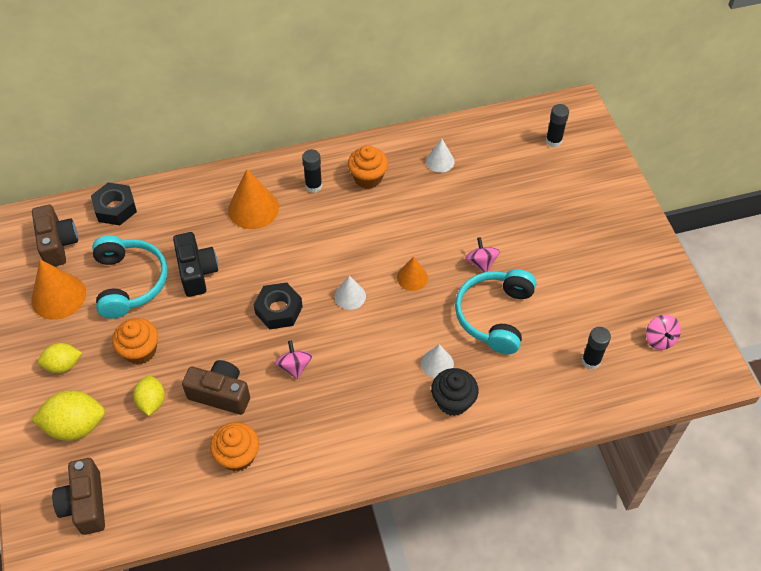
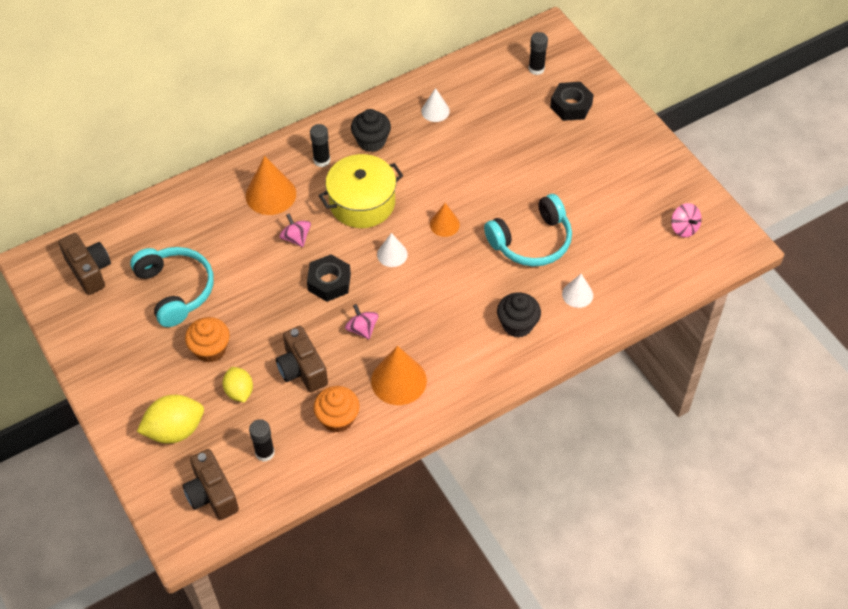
camera: 15 degrees left, 0 degrees up
(58, 296) = (110, 319): orange cone -> orange cone (398, 380)
(63, 365) = (141, 379): yellow lemon -> none
(115, 208) = (133, 224): black nut -> black nut (571, 106)
(197, 272) = (238, 266): black camera -> none
(220, 394) = (302, 369): brown camera -> brown camera turned 120 degrees counterclockwise
(338, 237) = (362, 203): none -> yellow pot
(368, 178) = (371, 141): orange cupcake -> black cupcake
(437, 363) = (492, 295): white cone -> white cone (577, 294)
(481, 263) = (504, 196): pink spinning top -> pink spinning top (296, 238)
(495, 315) = (531, 241): turquoise headphones -> turquoise headphones turned 120 degrees counterclockwise
(591, 361) = (629, 261): black glue stick -> black glue stick (265, 453)

